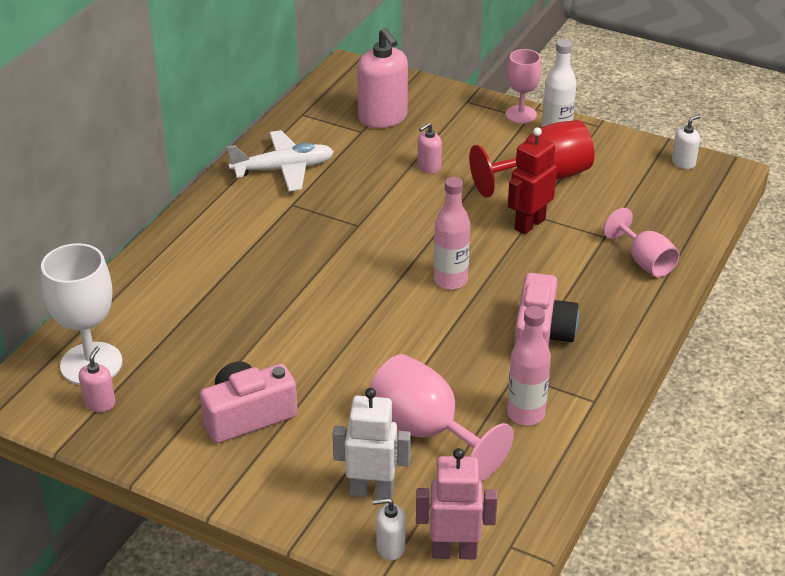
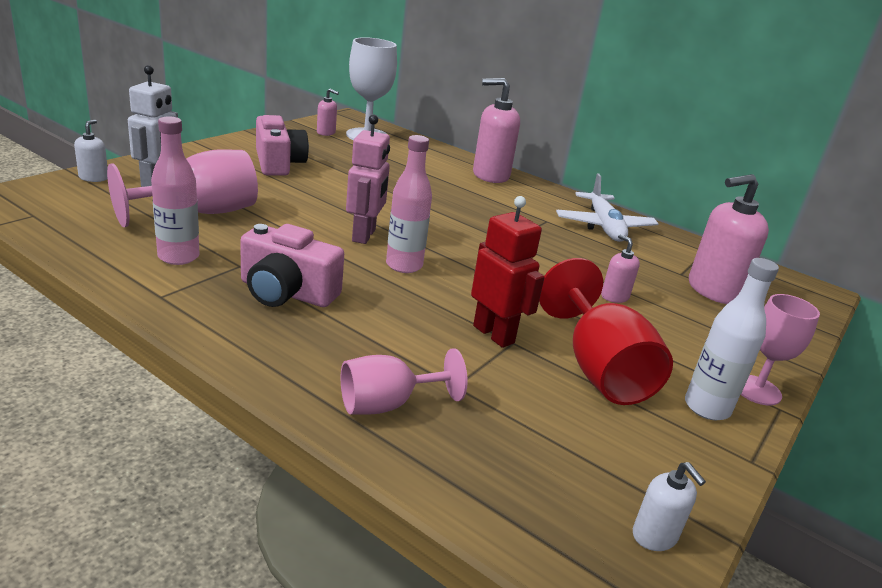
camera: 95 degrees right, 10 degrees down
(182, 247) = (490, 175): none -> pink soap dispenser
(454, 552) = (58, 195): pink robot -> pink robot (364, 235)

